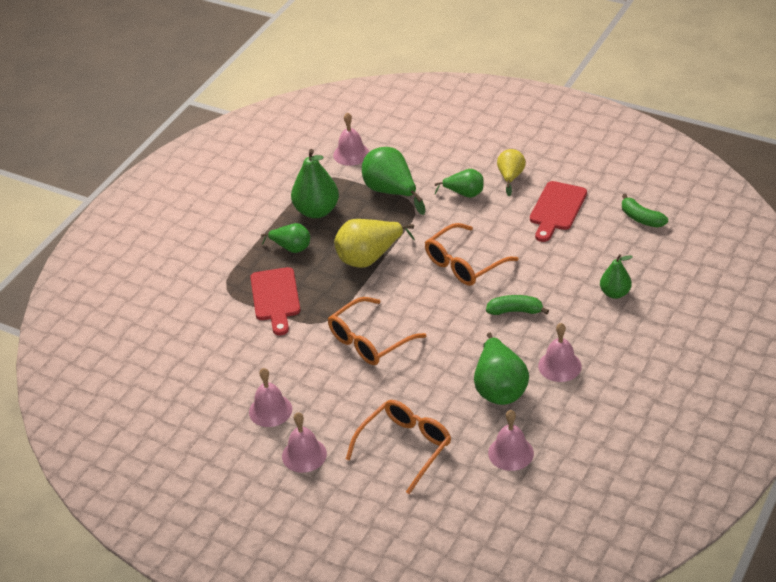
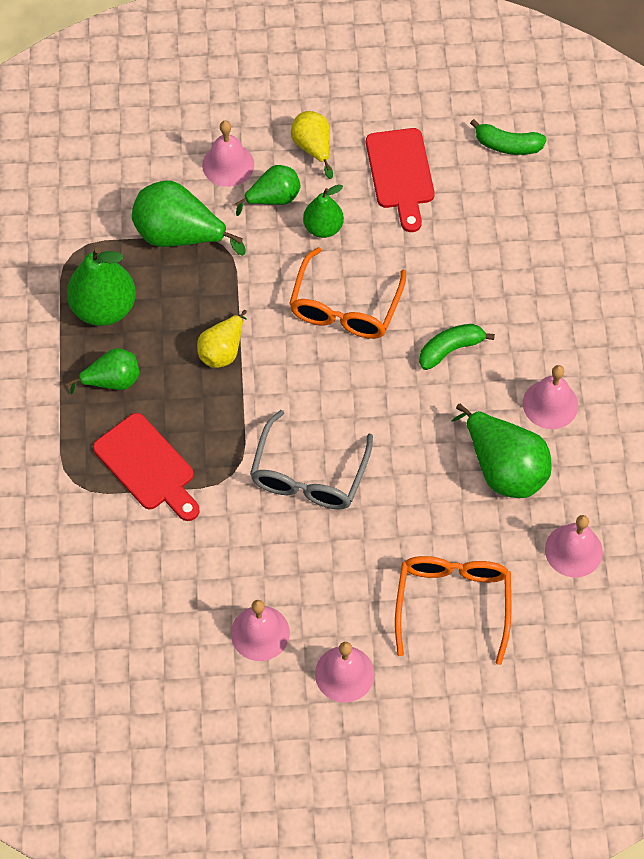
camera: 35 degrees left, 20 degrees up
(351, 154) = (84, 196): pink bell -> pink bell (228, 164)
(369, 258) = (223, 351): yellow pear -> yellow pear, size x0.61
(369, 341) = (309, 475): orange glasses -> grey glasses
(615, 293) = (546, 271): green pear -> green pear (323, 228)

